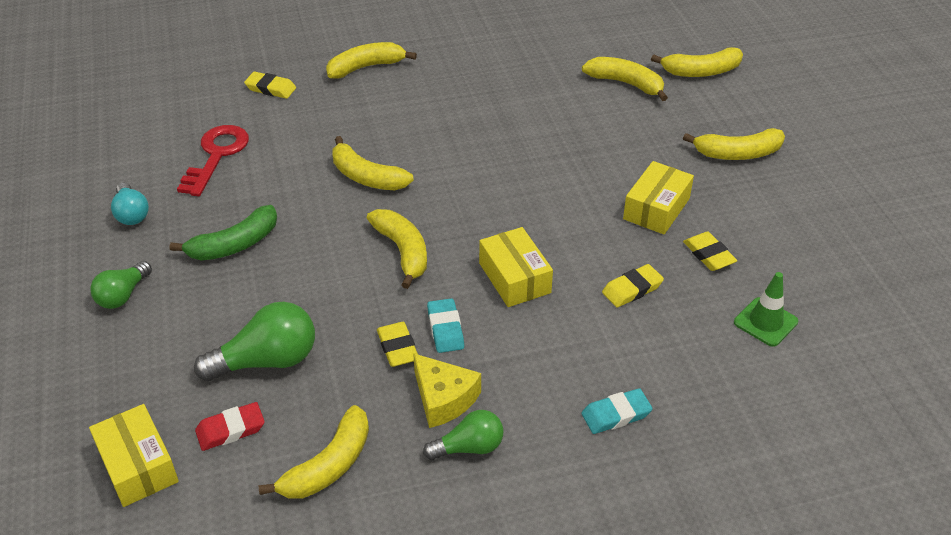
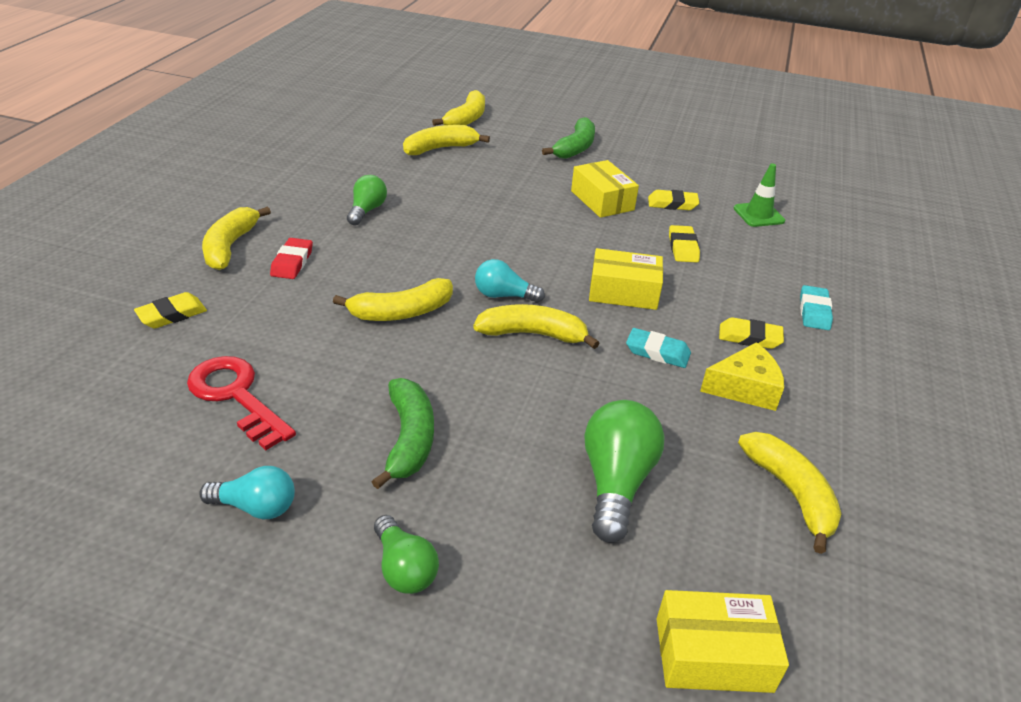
camera: 60 degrees left, 5 degrees down
(230, 430) = (701, 549): red eraser -> red eraser (292, 262)
(397, 347) = (661, 388): yellow eraser -> yellow eraser (749, 337)
(439, 215) = (504, 295): none -> turquoise light bulb
(469, 447) = (811, 398): green light bulb -> green light bulb (367, 210)
(738, 154) = (575, 148): yellow banana -> green banana

